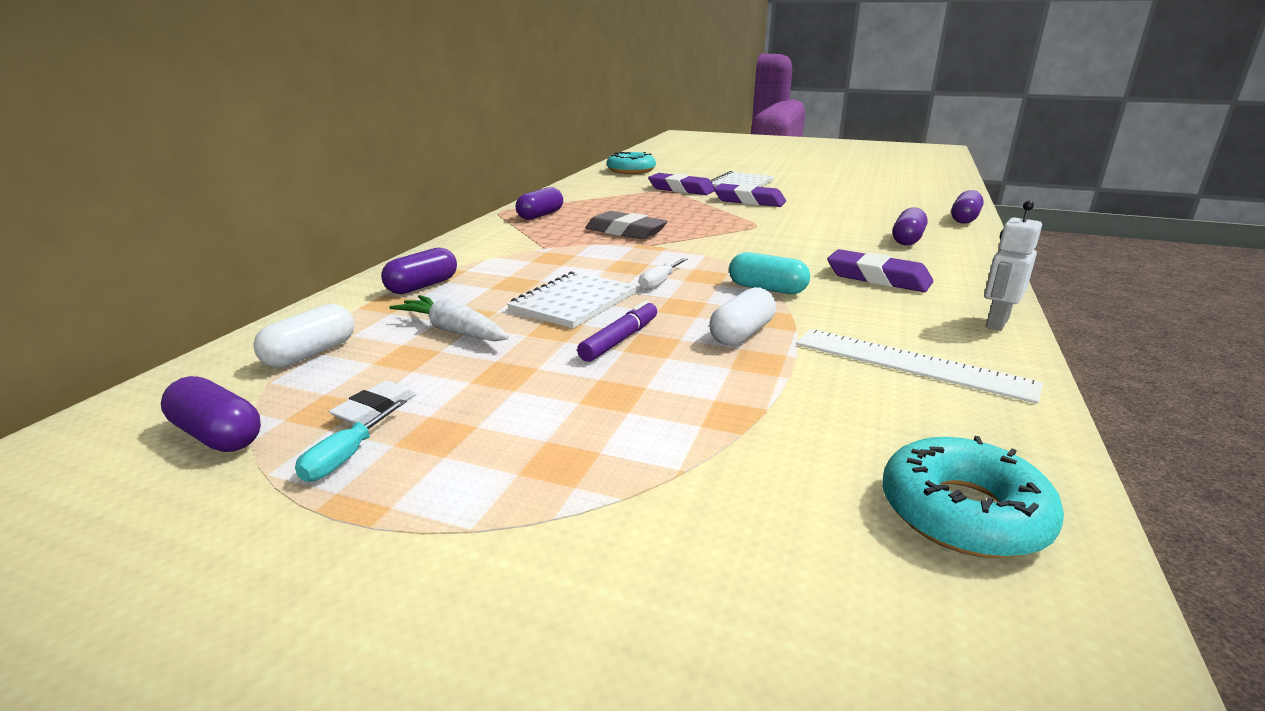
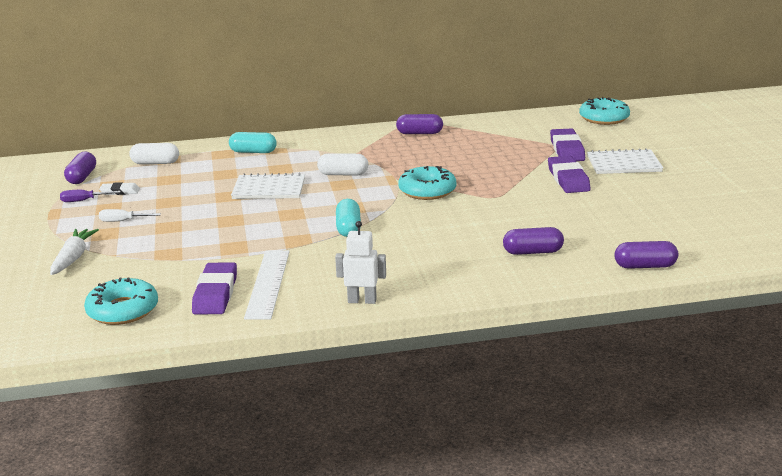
camera: 60 degrees right, 0 degrees up
(347, 456) = (83, 200): turquoise screwdriver -> purple screwdriver
(422, 286) = (253, 152): purple capsule -> turquoise capsule
(453, 331) = (205, 177): white carrot -> white carrot (73, 258)
(620, 340) = (229, 212): purple marker -> none
(625, 231) = (417, 165): grey eraser -> none
(660, 282) = (325, 199): white screwdriver -> white screwdriver (123, 221)
(704, 241) = (427, 191): none -> turquoise donut
(741, 334) = (267, 236): white capsule -> white capsule (343, 174)
(878, 278) = (413, 255): purple eraser -> purple eraser (215, 294)

